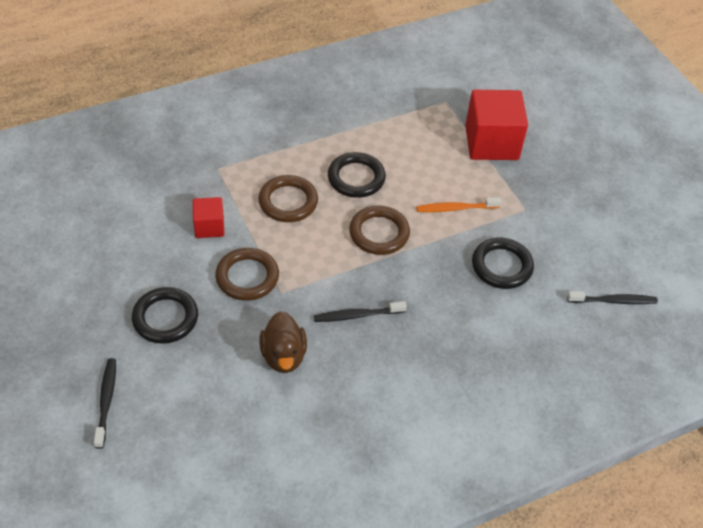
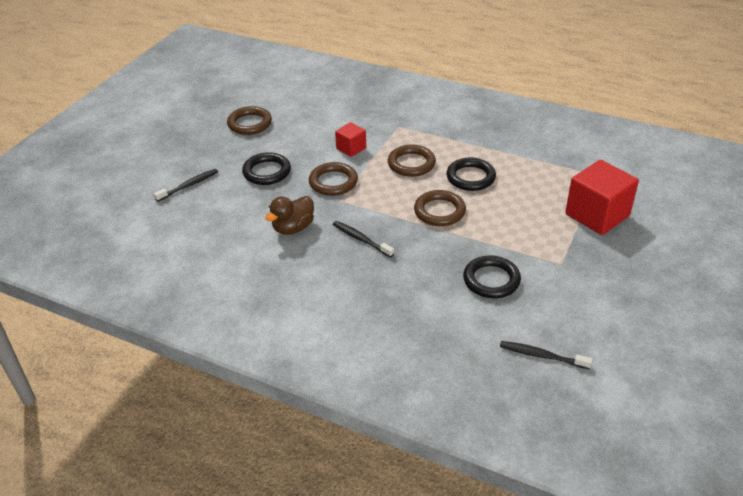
camera: 55 degrees right, 10 degrees down
(57, 277) = (250, 123): none -> brown ring
(456, 208) = (510, 231): orange toothbrush -> none
(613, 301) = (542, 356): black toothbrush -> black toothbrush turned 150 degrees clockwise

